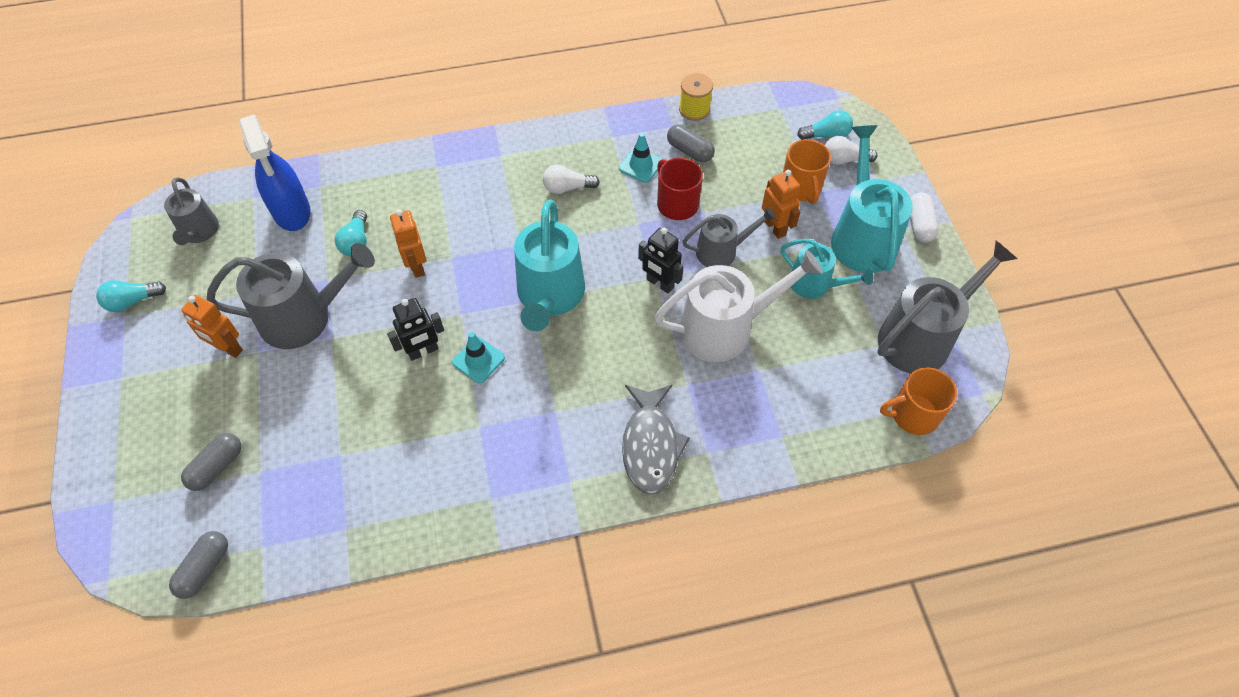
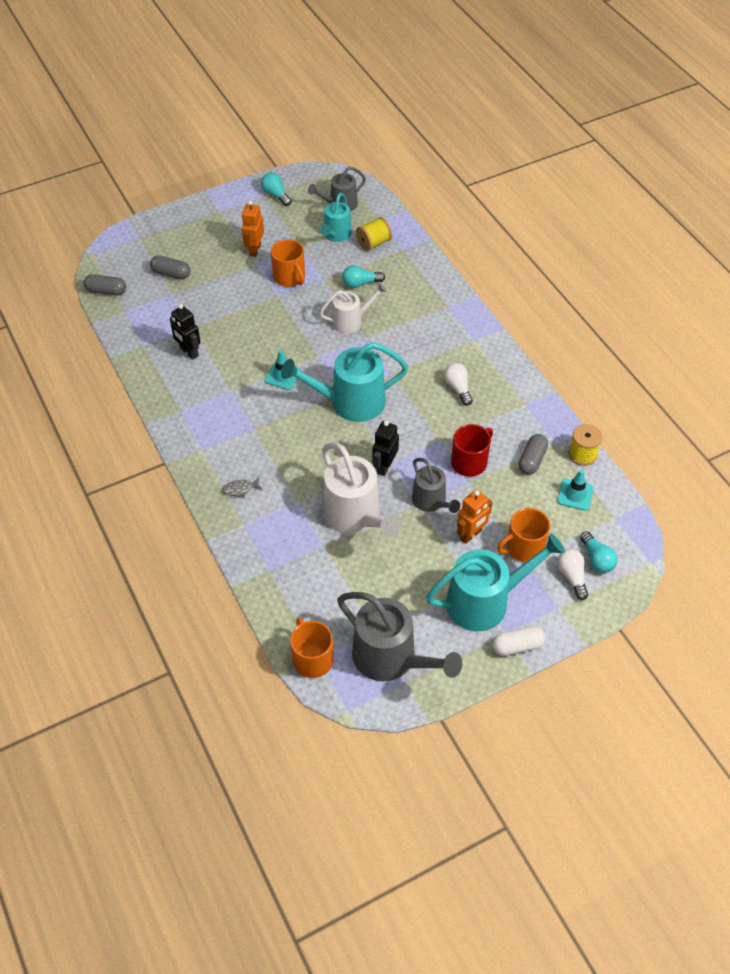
camera: 75 degrees right, 5 degrees down
(292, 212) = (373, 243): blue spray bottle -> yellow spool
(304, 317) = (289, 277): grey watering can -> orange mug
(416, 266) = (351, 321): orange robot -> white watering can
(423, 351) = (281, 345): black robot -> black robot (189, 352)
(641, 165) = (501, 430): turquoise traffic cone -> turquoise traffic cone (575, 495)
(651, 446) = (240, 489): grey fish -> grey fish, size x0.44
(815, 284) = (420, 572): turquoise watering can -> turquoise watering can (336, 235)

